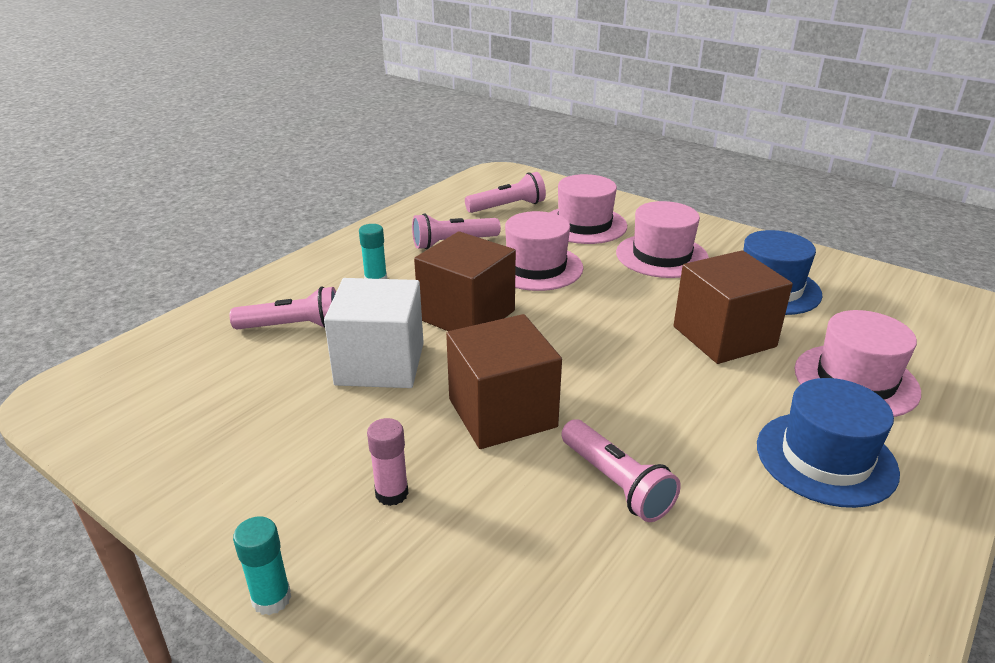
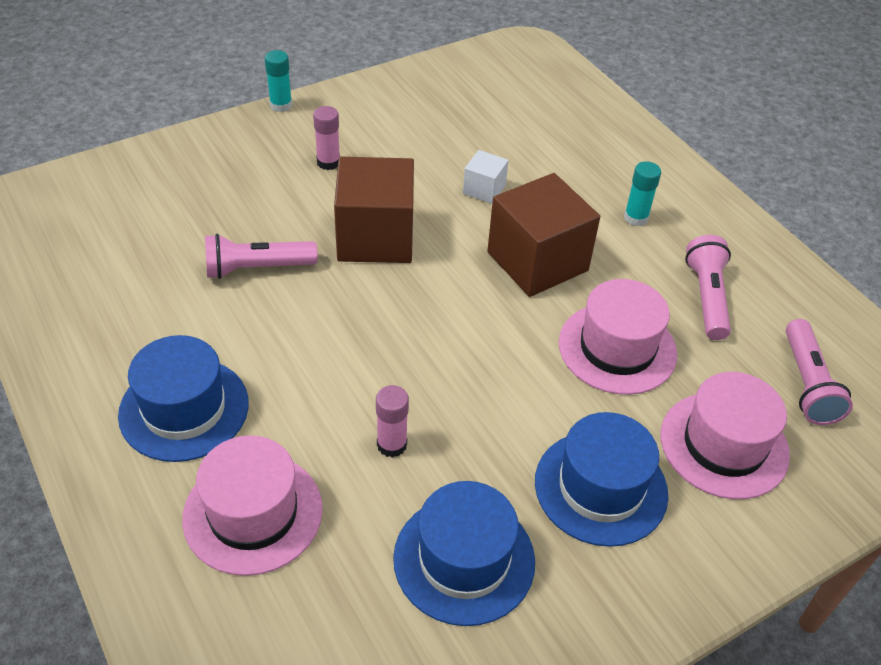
camera: 110 degrees right, 15 degrees up
(293, 326) = (570, 154): pink flashlight -> none
(380, 364) = (484, 189): white cube -> white cube, size x0.48
(661, 256) = (600, 487): pink hat -> blue hat
(724, 336) = (392, 444): brown cube -> pink glue stick

